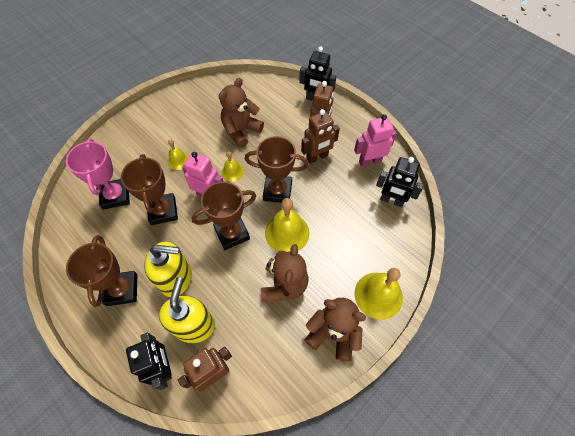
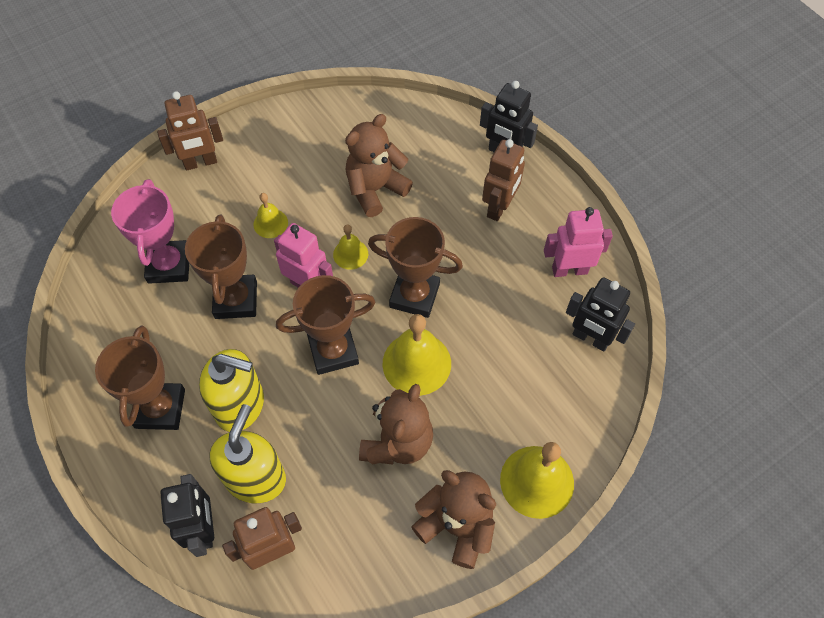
camera: 10 degrees right, 0 degrees up
(317, 157) = (487, 250): brown robot -> brown robot (200, 163)

